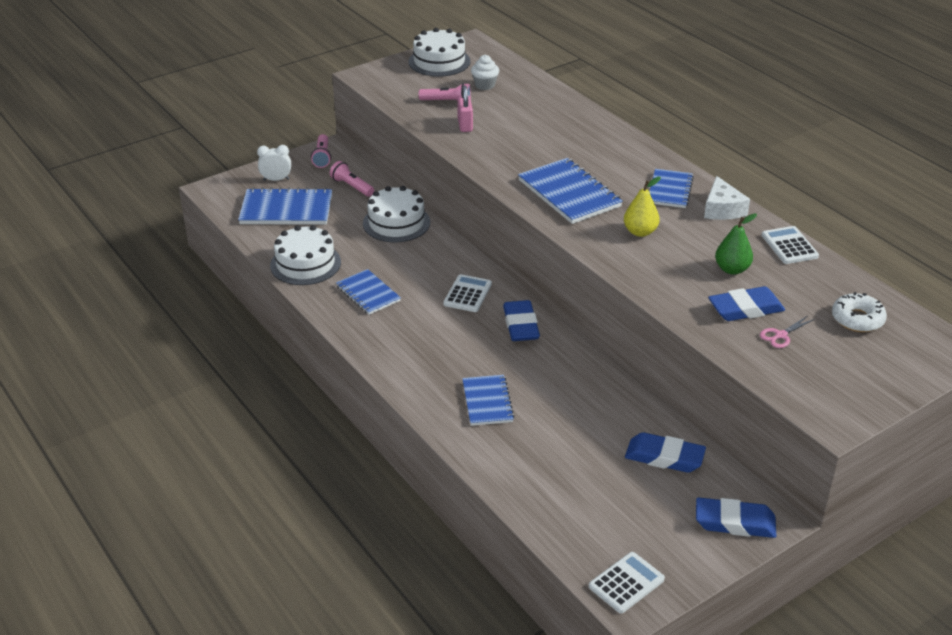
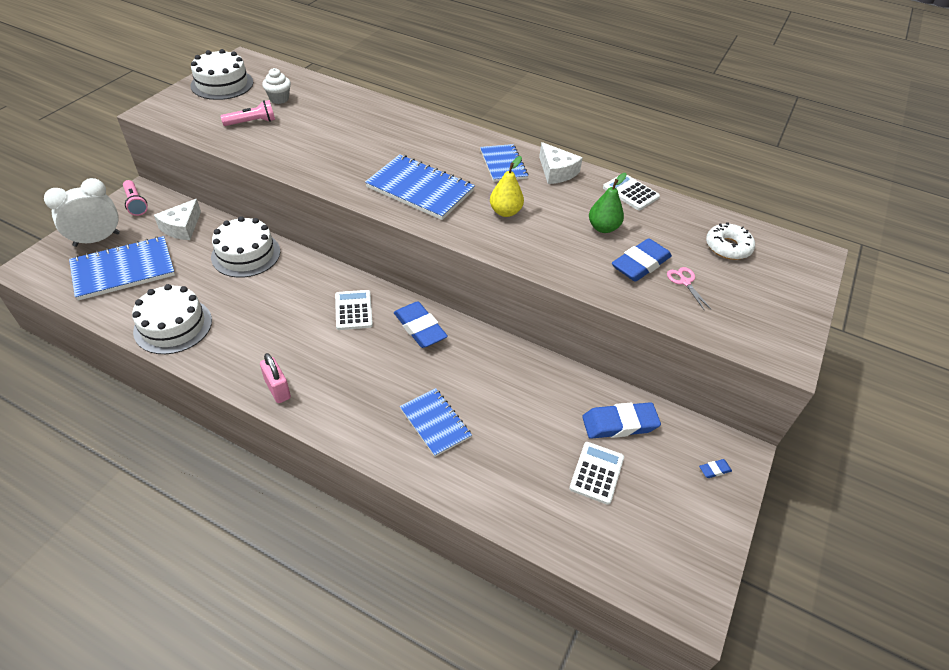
camera: 30 degrees left, 10 degrees up
(276, 180) = (97, 239): white clock -> white clock, size x1.63
(352, 187) = (182, 227): pink flashlight -> white cheese
(368, 293) = (255, 340): blue notebook -> none
(465, 125) = (282, 142): pink padlock -> pink padlock (277, 389)
(626, 583) = (673, 580): white calculator -> white calculator (596, 473)
(734, 522) = (714, 470): blue eraser -> blue eraser, size x0.44
(780, 335) = (685, 282): pink scissors -> pink scissors turned 135 degrees clockwise

